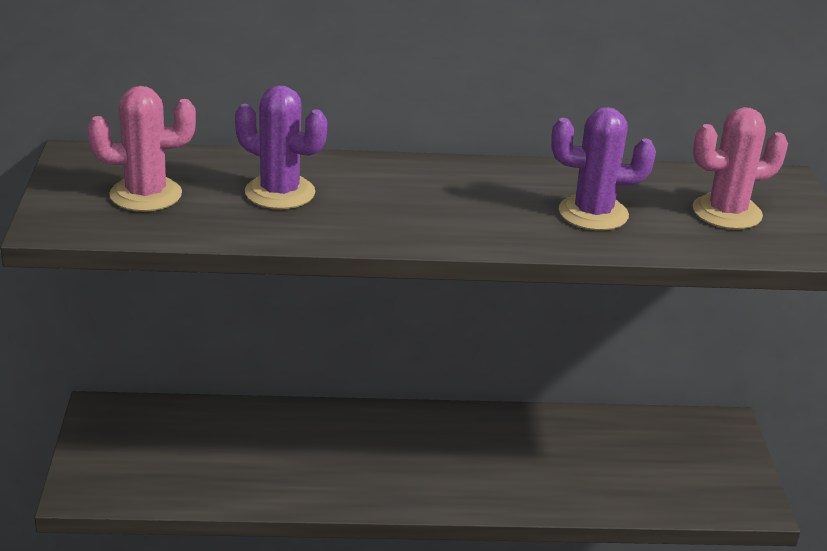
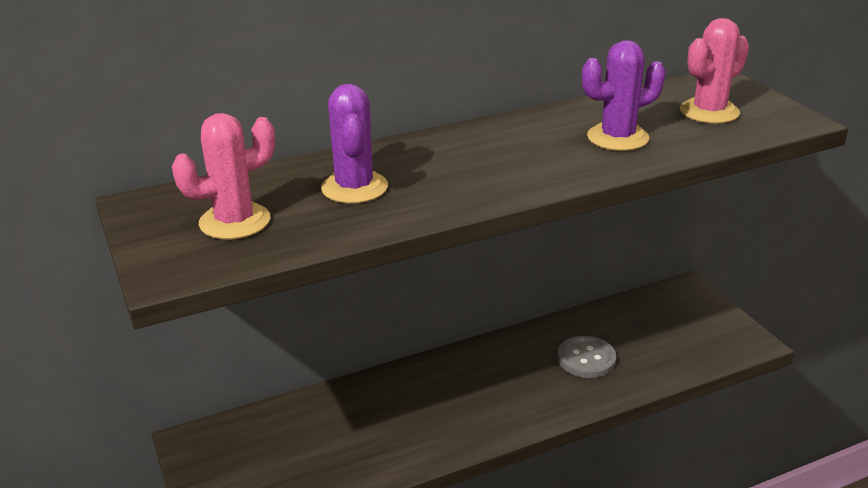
camera: 20 degrees left, 0 degrees up
(280, 192) = (354, 187): purple cactus -> purple cactus turned 75 degrees clockwise
(549, 461) = (586, 359): none -> grey button

